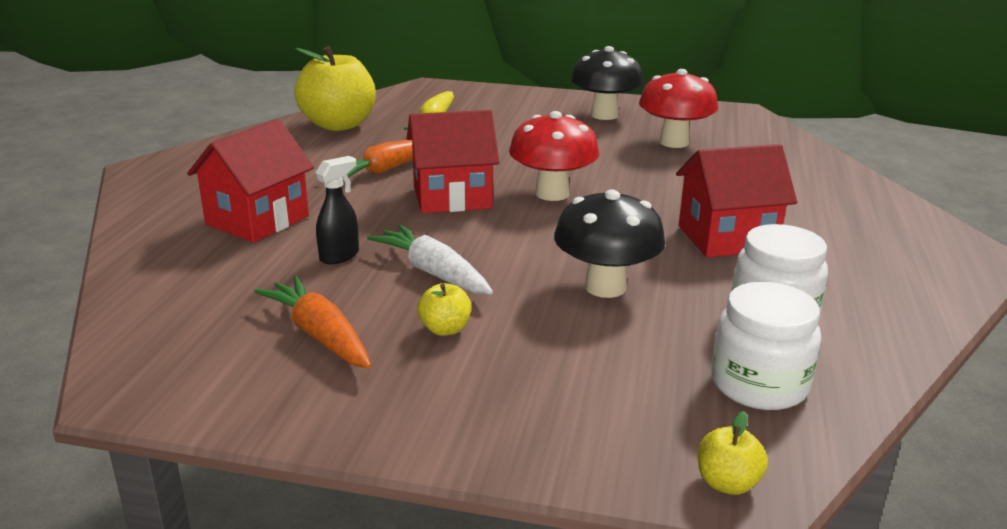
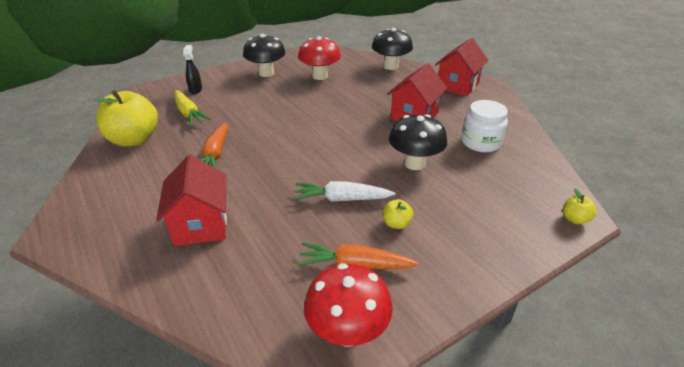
camera: 45 degrees left, 10 degrees up
(340, 256) = (284, 218): black spray bottle -> black spray bottle (195, 90)
(452, 197) = (277, 154): red house -> red house (457, 85)
(552, 193) = (317, 128): red mushroom -> red mushroom (347, 332)
(759, 384) = (521, 174): white jar -> none
(819, 169) = (390, 66): none -> black mushroom

